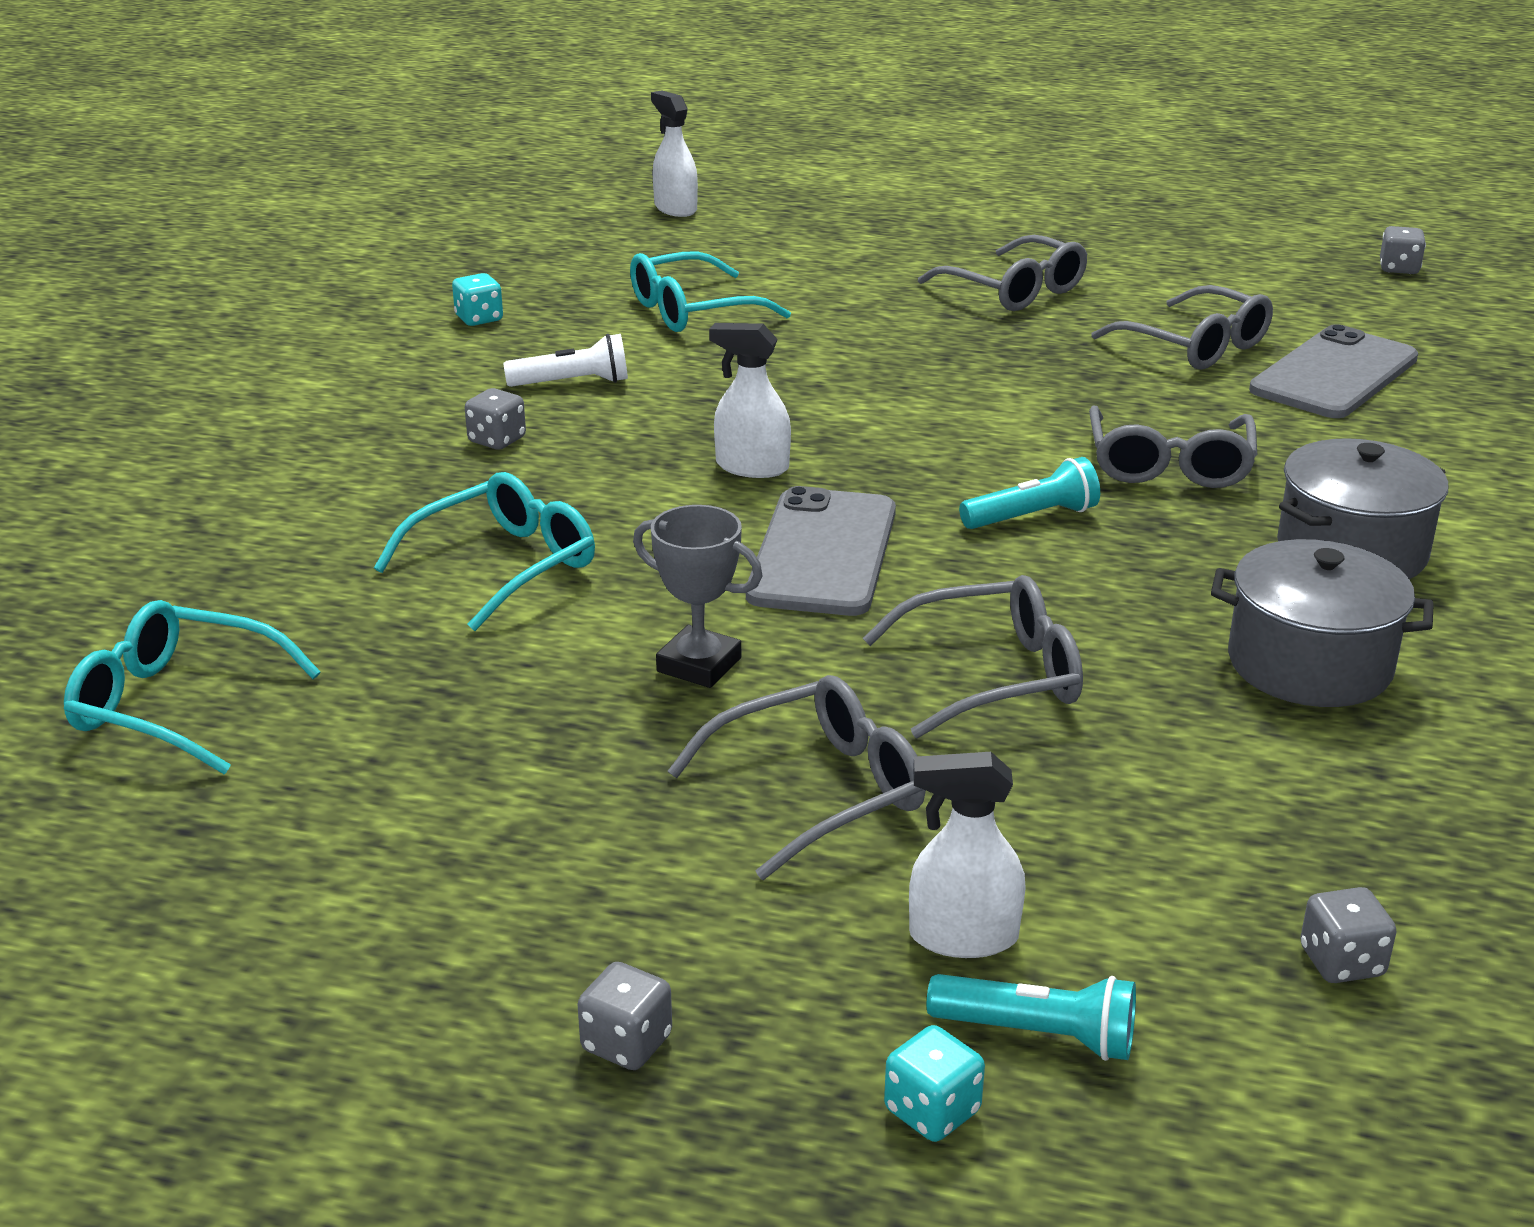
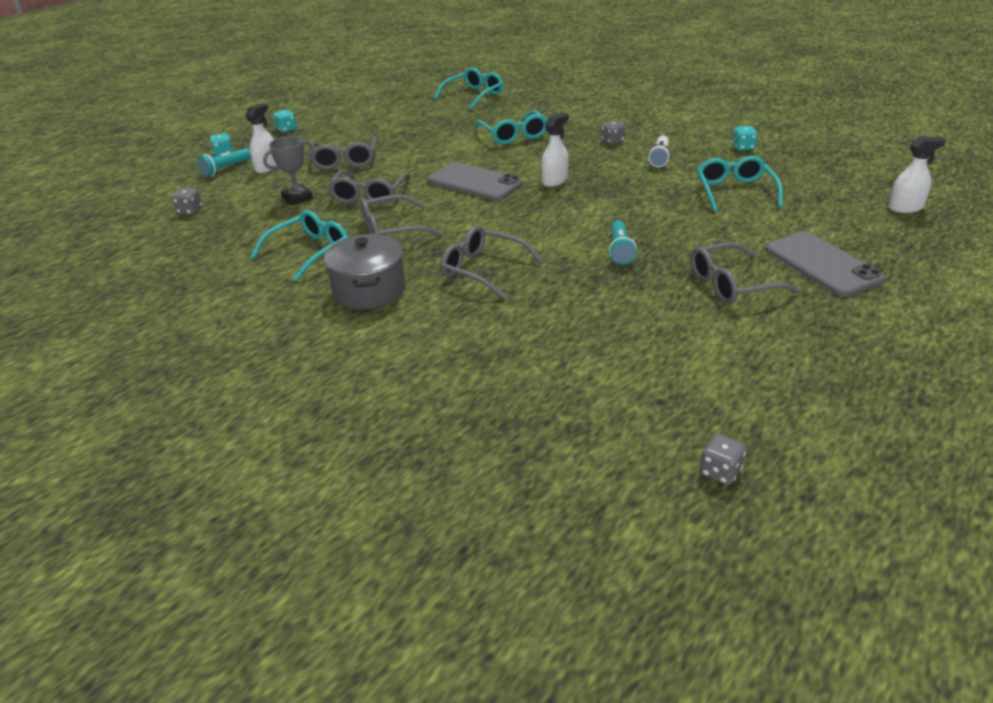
camera: 115 degrees right, 5 degrees up
(626, 1043) = (286, 129): grey dice -> turquoise dice
(699, 665) = (425, 154): grey trophy -> grey trophy (297, 198)
(1032, 517) = (465, 226): turquoise flashlight -> turquoise flashlight (620, 250)
(1195, 346) = (617, 322): grey glasses -> grey glasses (391, 230)
(1309, 664) = (310, 252): grey pot -> turquoise glasses
(1334, 374) = (547, 358): grey phone -> grey phone (822, 264)

